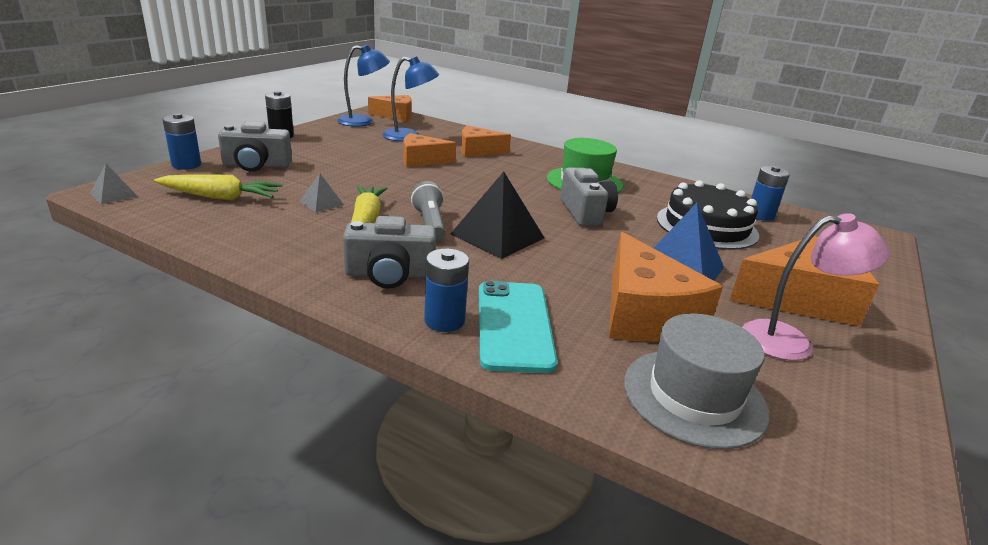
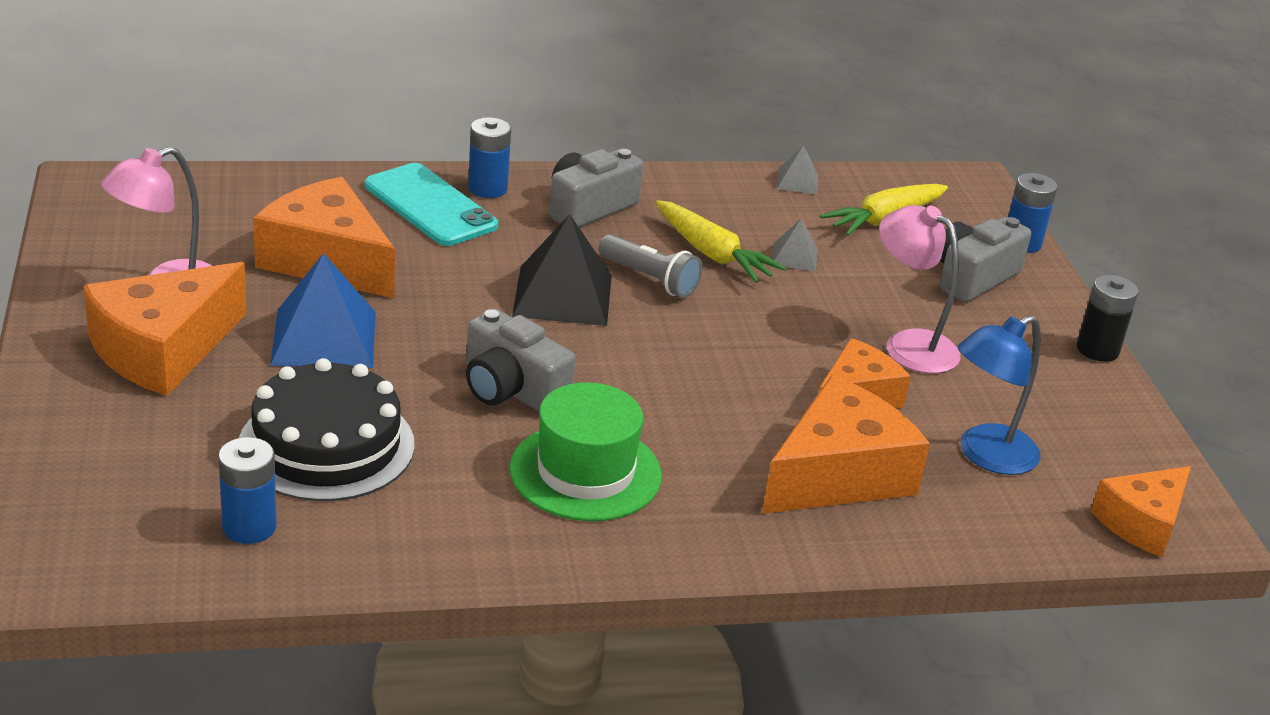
camera: 140 degrees right, 5 degrees up
(113, 195) = (958, 181): grey pyramid -> grey pyramid (797, 181)
(356, 162) = (909, 344): none -> pink lamp
(363, 121) = (1124, 462): blue lamp -> none
(478, 151) = (838, 474): orange cheese -> orange cheese, size x1.59
(694, 396) = (244, 205): grey hat -> none

